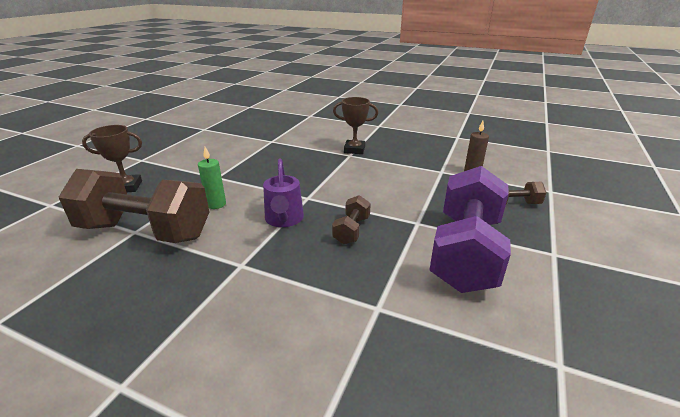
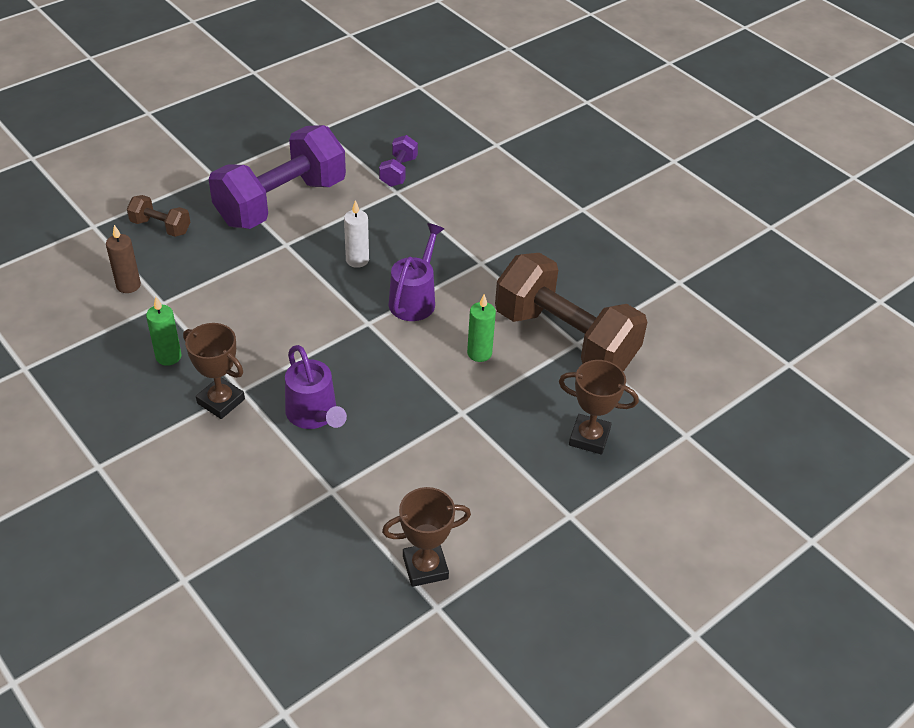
camera: 155 degrees left, 15 degrees up
(213, 134) = (425, 567): none -> brown trophy
(302, 157) = (315, 415): none -> purple watering can
(351, 230) = (357, 260): brown dumbbell -> white candle
(399, 337) = (398, 172): none -> purple dumbbell
(402, 155) = (168, 356): none -> green candle

